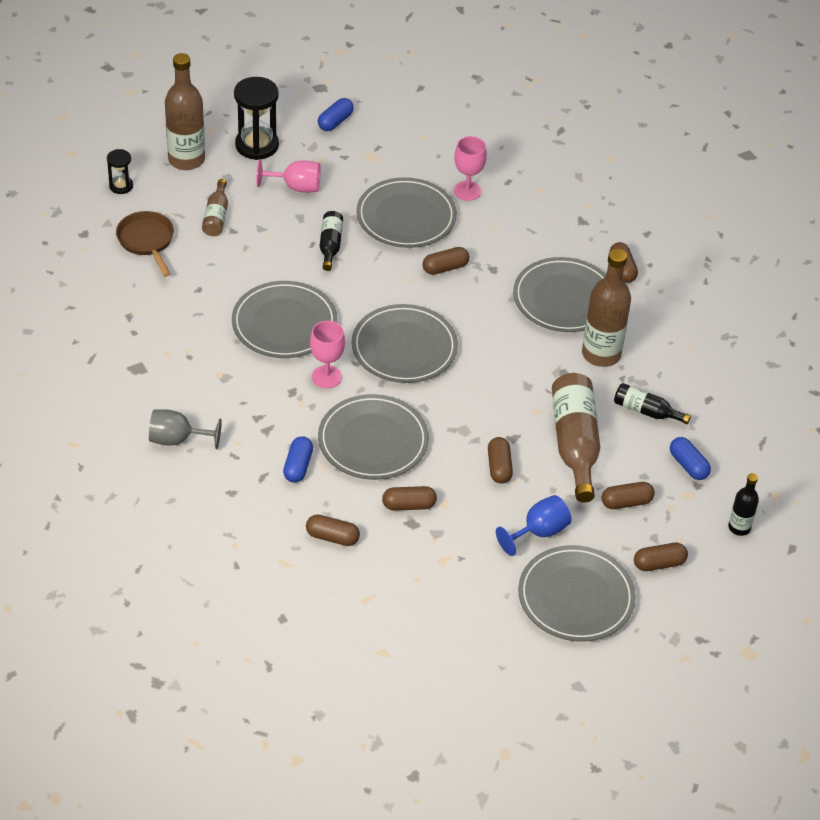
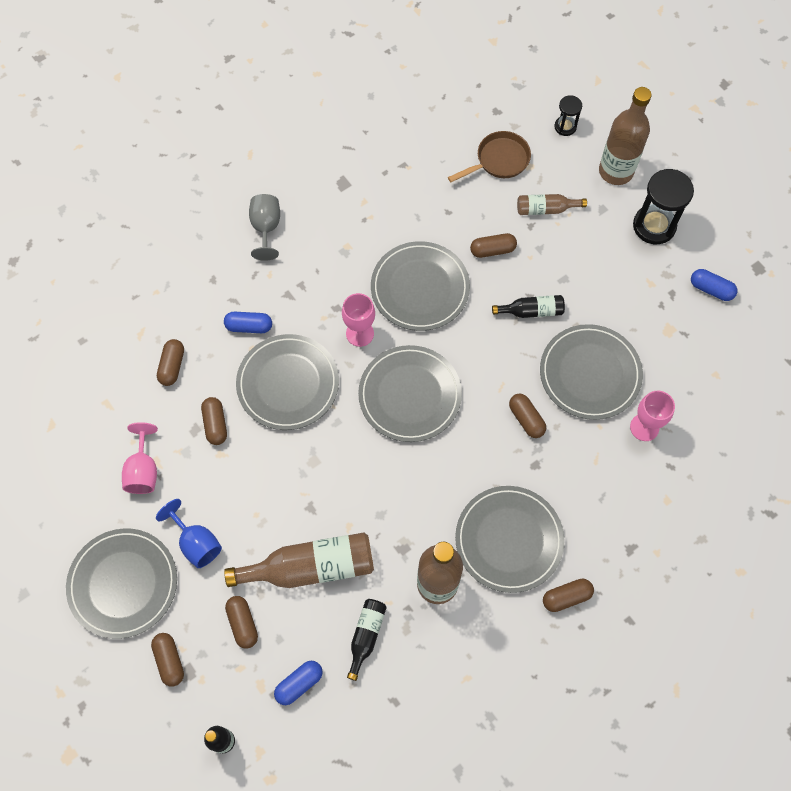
camera: 85 degrees right, 20 degrees up
(296, 187) = (605, 269): pink goblet -> pink goblet (143, 471)
(499, 467) = (271, 498): brown capsule -> brown capsule (492, 250)

